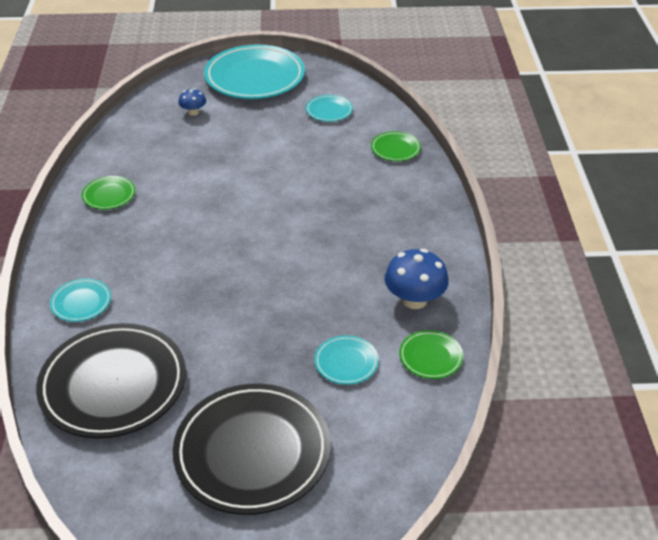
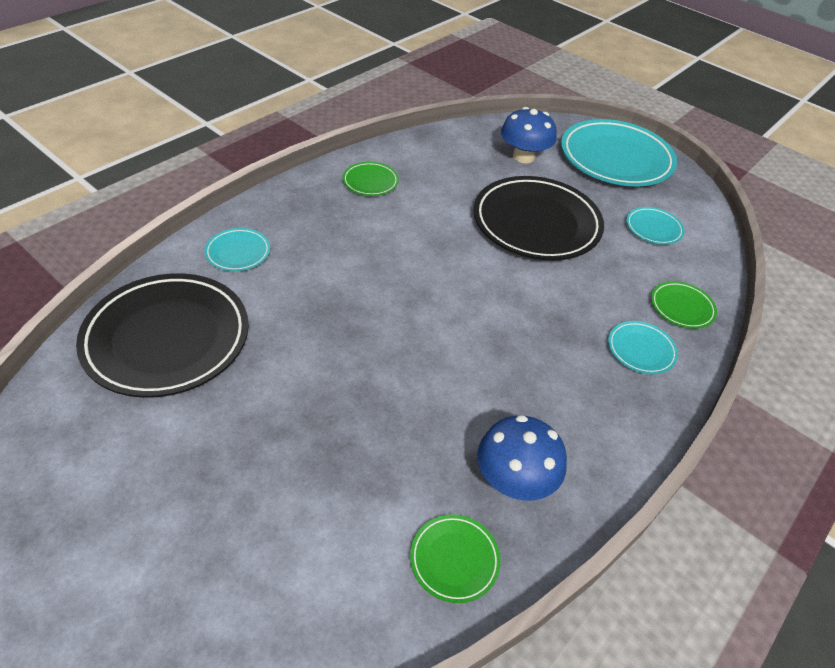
camera: 40 degrees right, 5 degrees up
(193, 112) = (523, 157): blue mushroom -> blue mushroom, size x1.81
(252, 452) = (176, 501): black plate -> black plate (536, 223)
(346, 362) = (366, 487): turquoise plate -> turquoise plate (641, 350)

